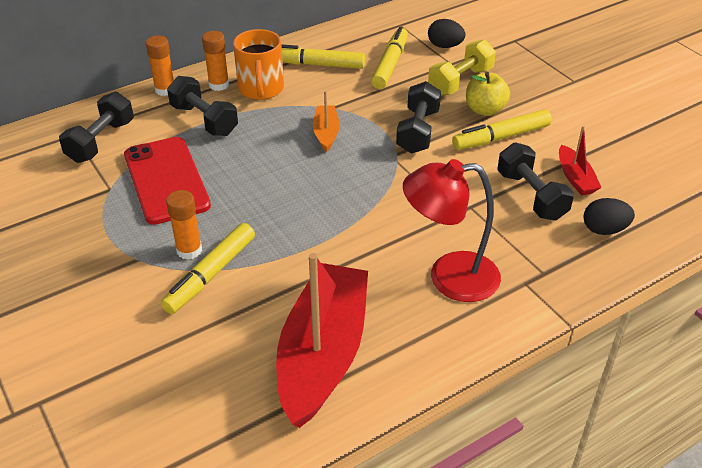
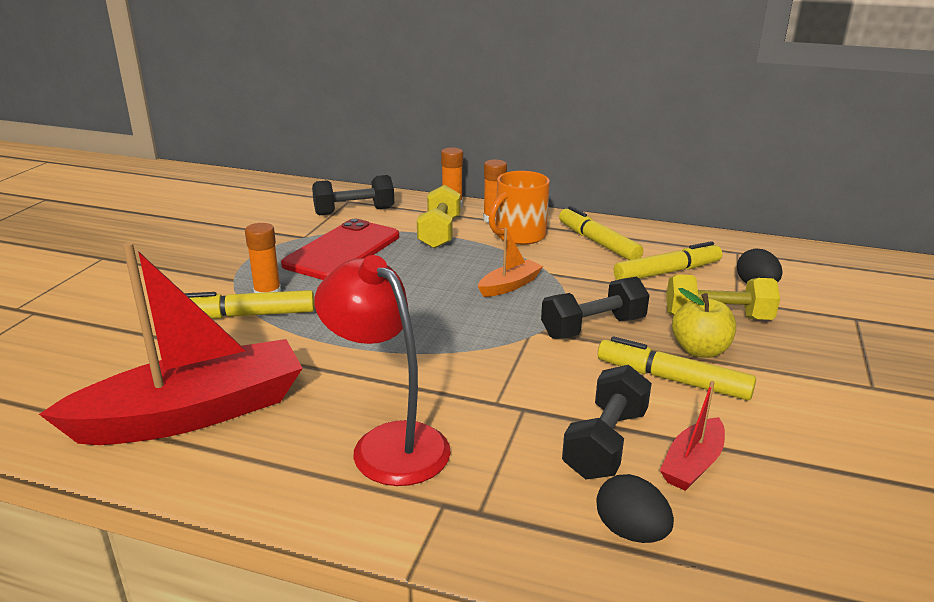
camera: 50 degrees right, 15 degrees down
(204, 120) = (439, 233): black dumbbell -> yellow dumbbell

